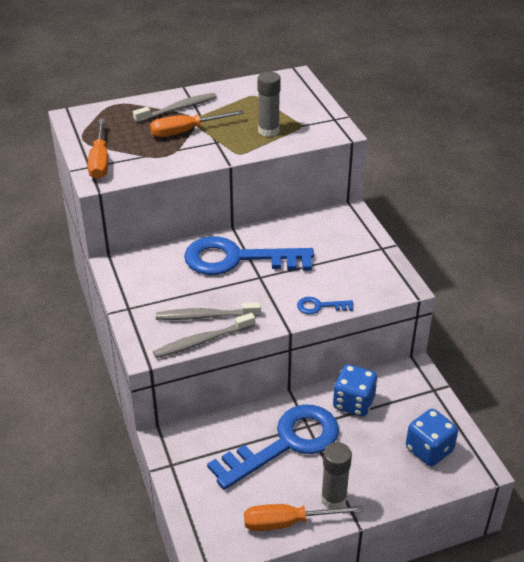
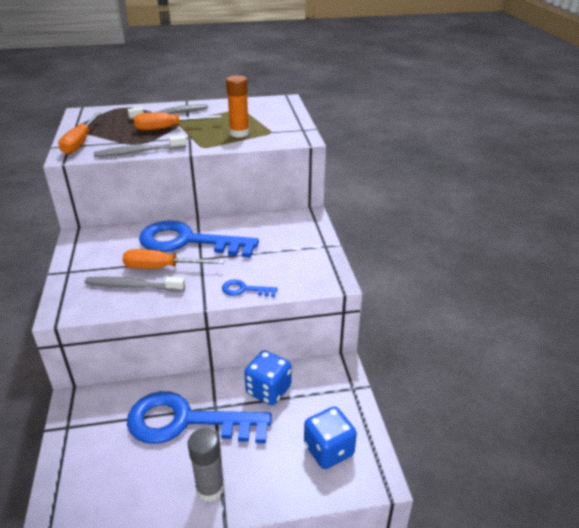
camera: 10 degrees right, 5 degrees down
(202, 341) = (117, 308): grey toothbrush -> grey toothbrush (138, 152)
(268, 131) = (239, 133): grey glue stick -> orange glue stick
(286, 443) = (186, 422): blue key -> blue key turned 150 degrees counterclockwise
(288, 522) = (151, 509): orange screwdriver -> orange screwdriver (162, 268)

